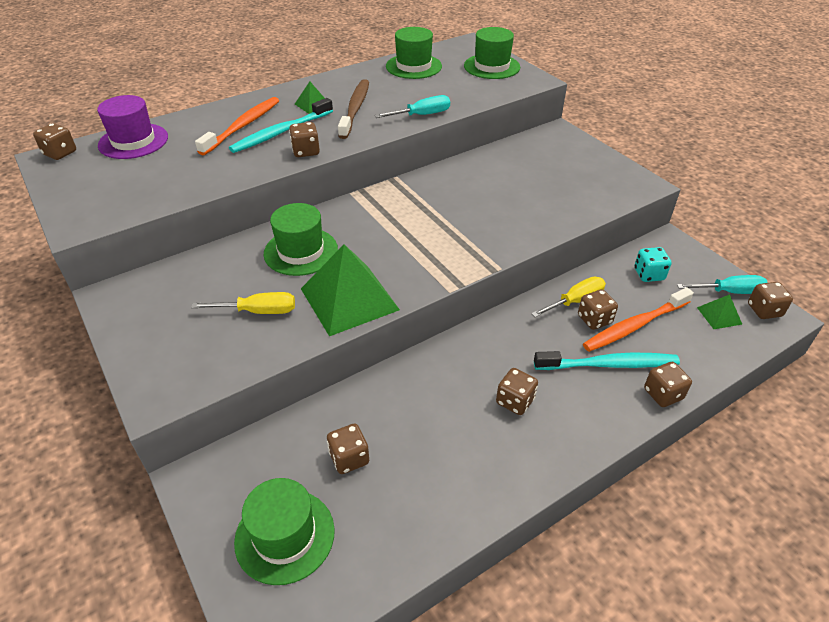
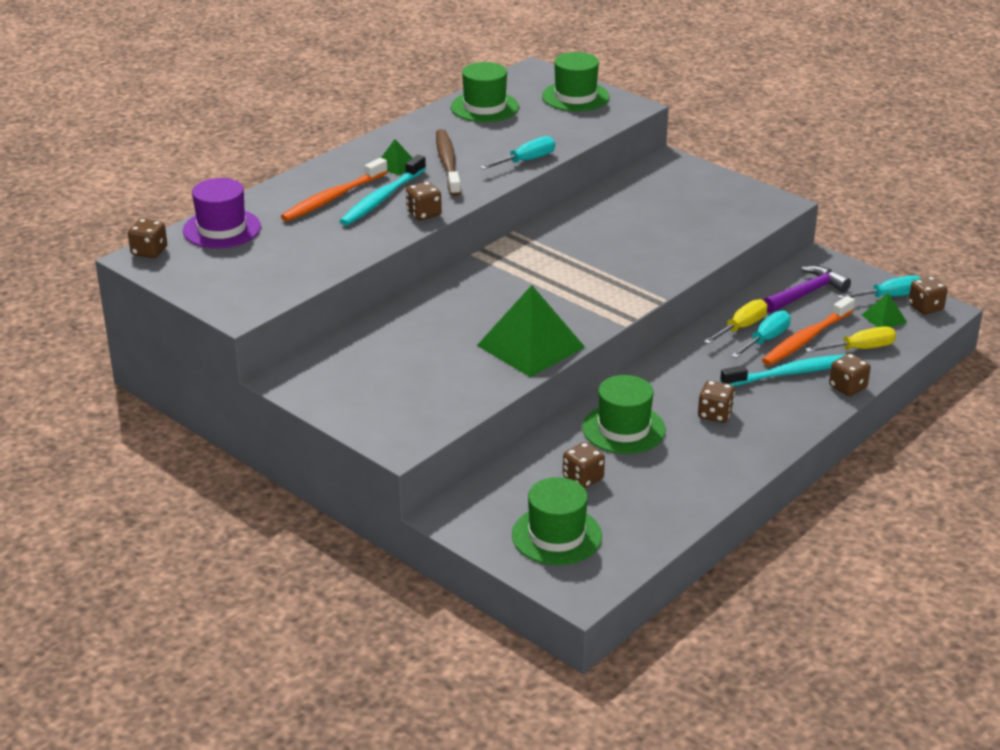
camera: 15 degrees left, 10 degrees down
(242, 126) = (333, 198): orange toothbrush -> orange toothbrush turned 150 degrees counterclockwise
(258, 311) = (447, 369): yellow screwdriver -> yellow screwdriver (859, 349)
(301, 251) = (455, 314): green hat -> green hat (623, 429)
(594, 319) = (765, 340): brown dice -> turquoise screwdriver
(648, 274) = (806, 293): turquoise dice -> purple hammer

